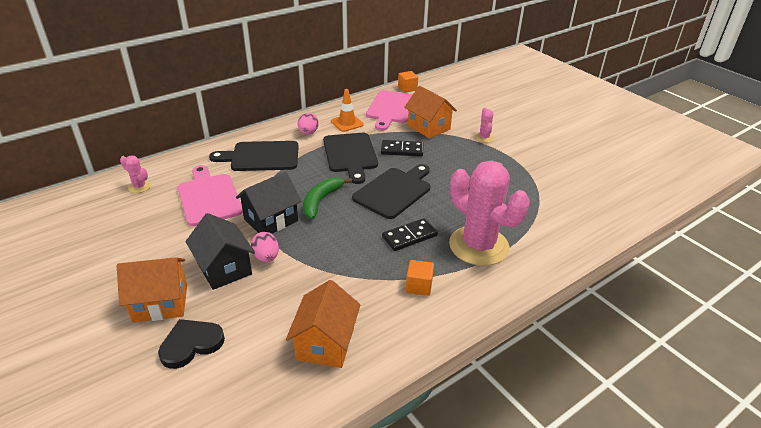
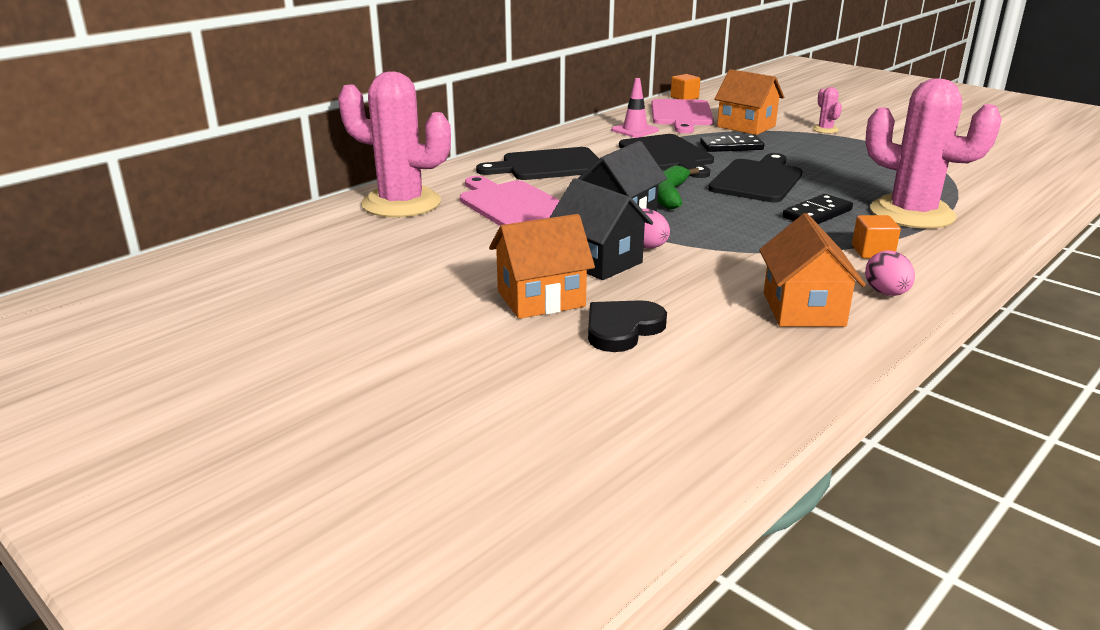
camera: 10 degrees left, 10 degrees down
(139, 187) = (401, 203): pink cactus -> pink cactus, size x2.44
(308, 133) = (591, 141): pink egg -> pink egg (886, 293)
(347, 123) = (635, 130): orange traffic cone -> pink traffic cone

